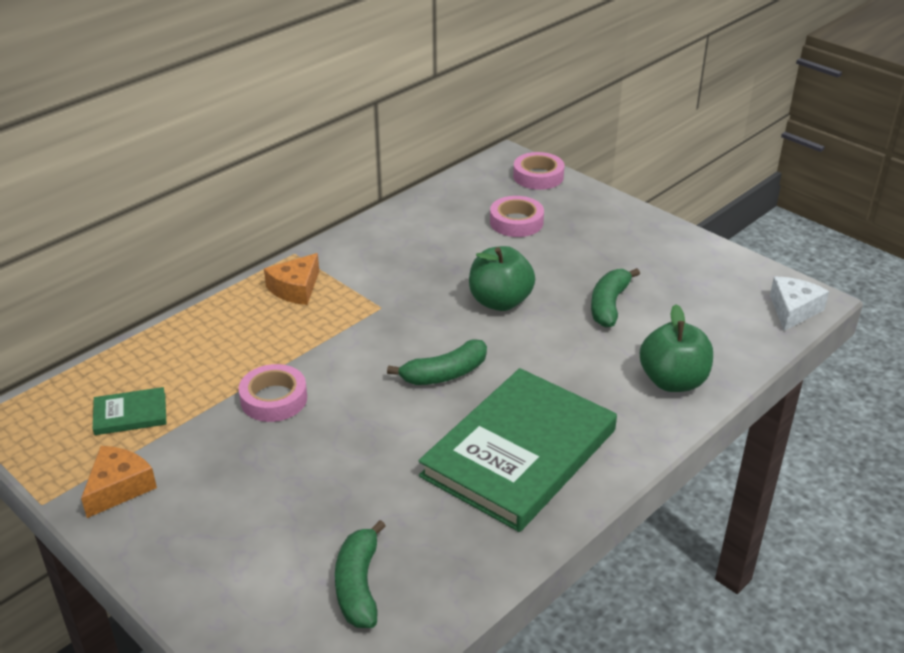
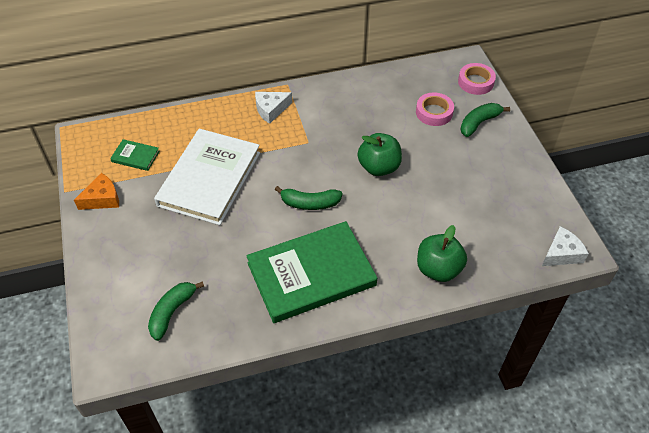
camera: 30 degrees right, 15 degrees up
(274, 399) = (209, 179): pink tape -> white book
(295, 288) = (271, 109): orange cheese -> white cheese
(609, 305) = (443, 198): green banana -> green banana (479, 123)

